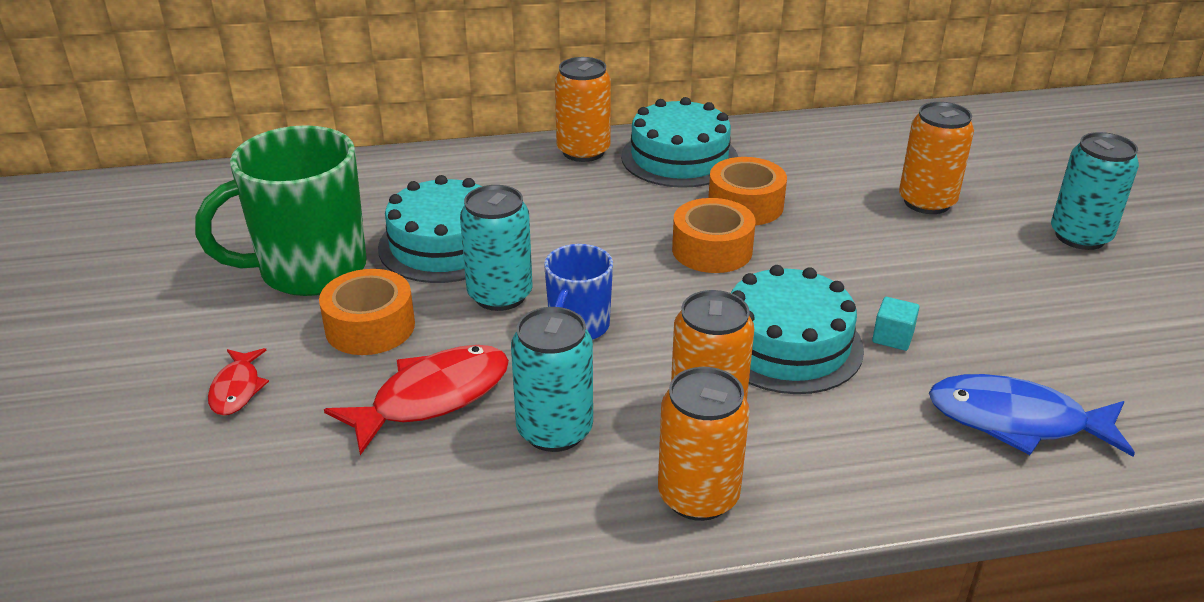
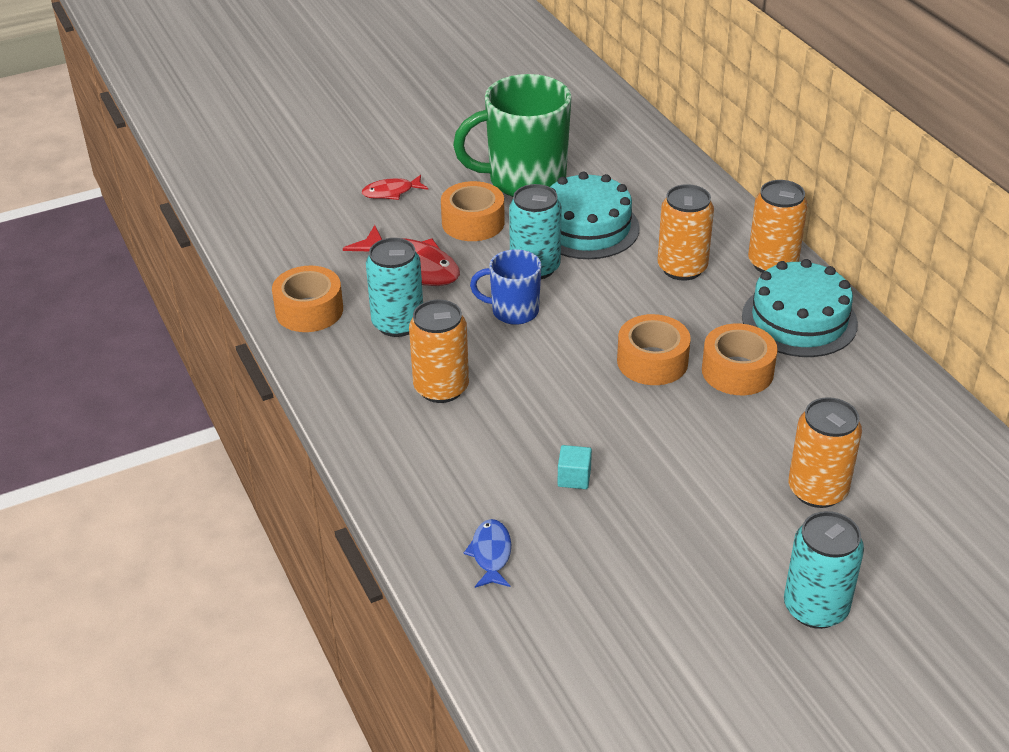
camera: 75 degrees right, 5 degrees up
(310, 270) = (524, 180): green mug -> green mug turned 60 degrees counterclockwise
(476, 520) = (309, 310): none -> orange tape
(698, 496) = (356, 396): orange can -> orange can (682, 268)
(787, 344) = (538, 418): turquoise cake -> none
(1016, 421) = (491, 554): blue fish -> blue fish, size x0.55

